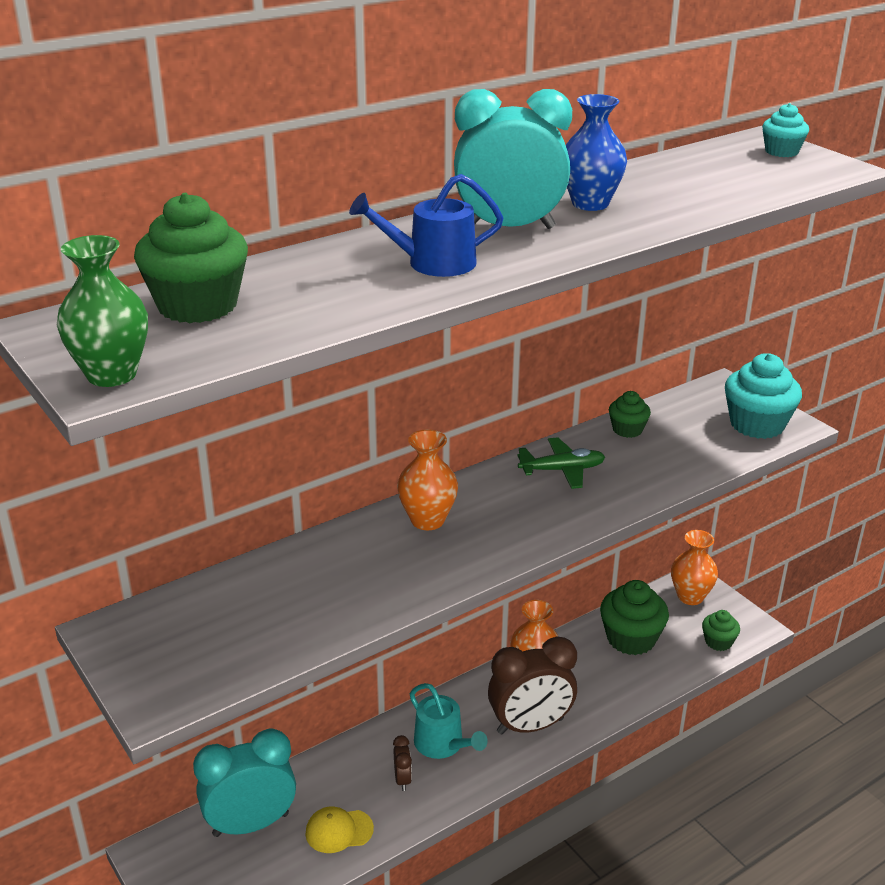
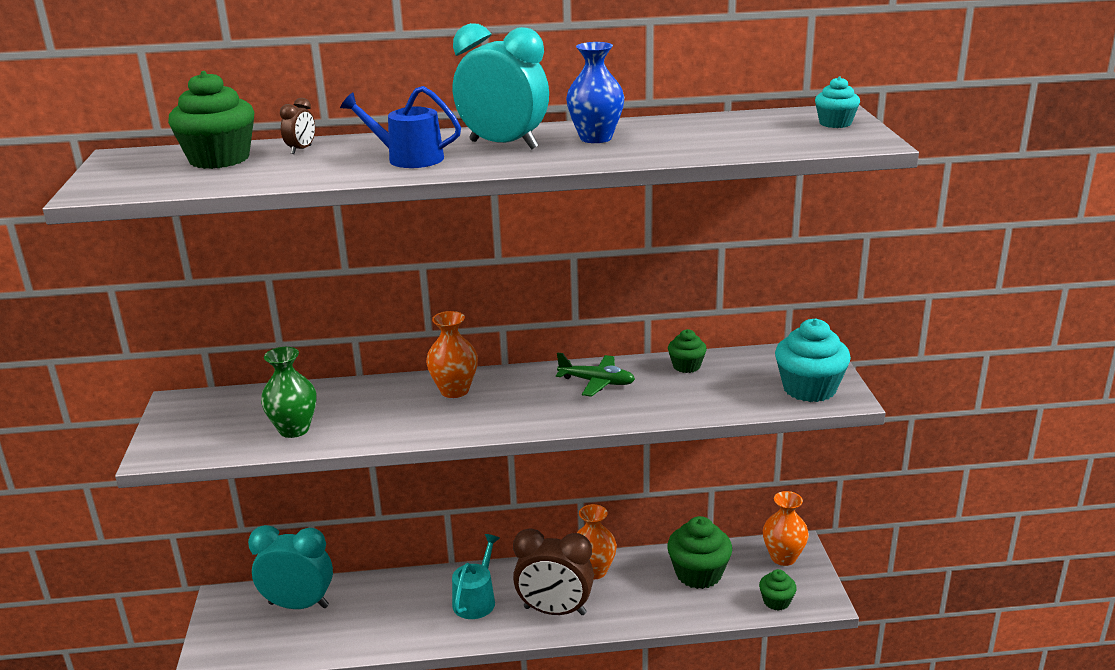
camera: 30 degrees right, 5 degrees down
(111, 374) = (107, 187): green vase -> green vase (294, 429)
(339, 831) = (351, 632): yellow cap -> none
(402, 779) = (425, 614): brown clock -> brown clock (301, 150)
(442, 744) = (476, 600): turquoise watering can -> turquoise watering can turned 150 degrees counterclockwise

